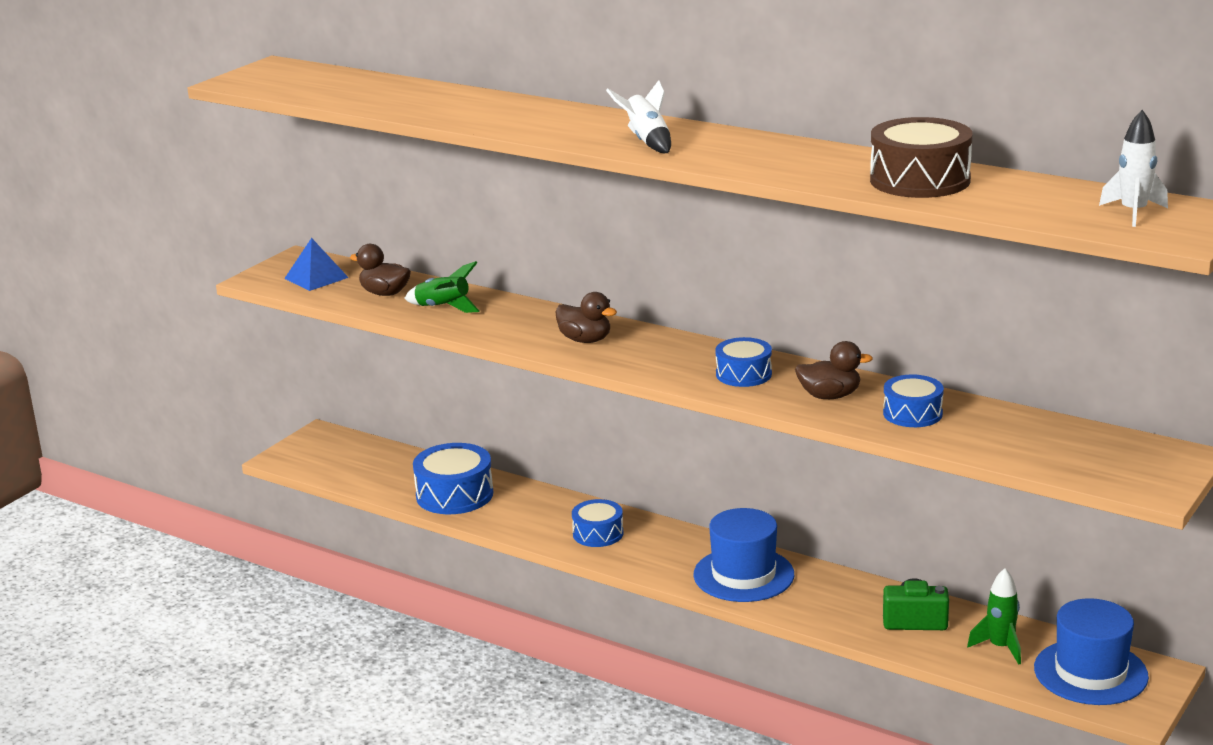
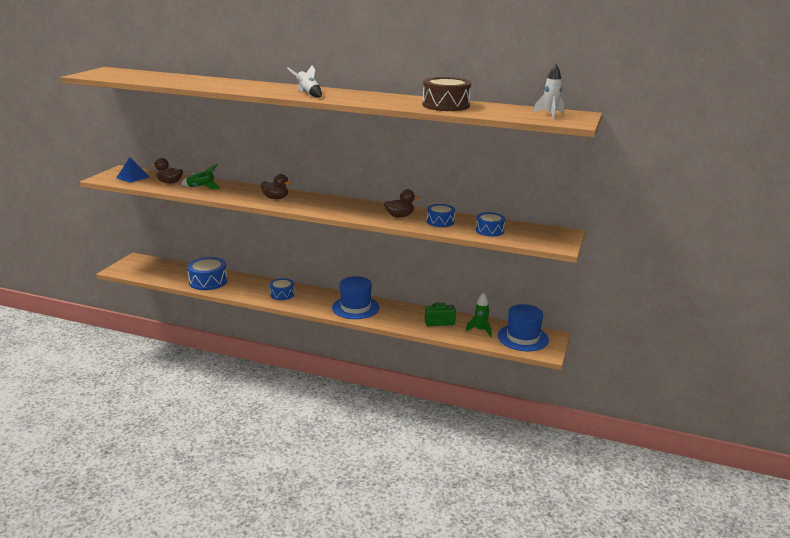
camera: 15 degrees left, 0 degrees up
(743, 374) = (356, 209): blue drum -> blue drum (489, 230)

